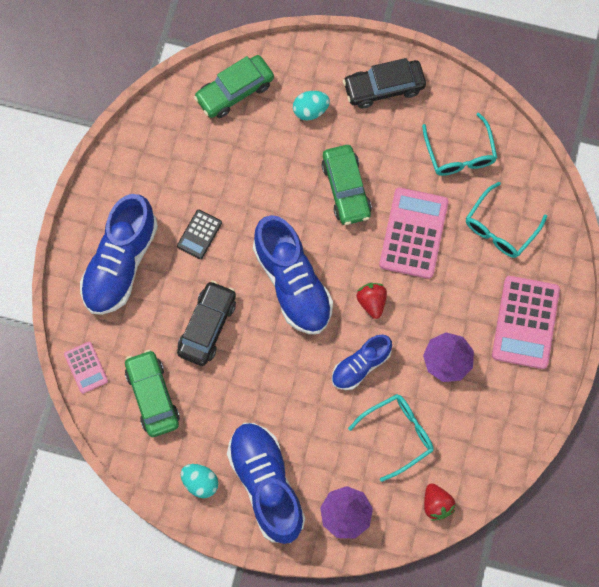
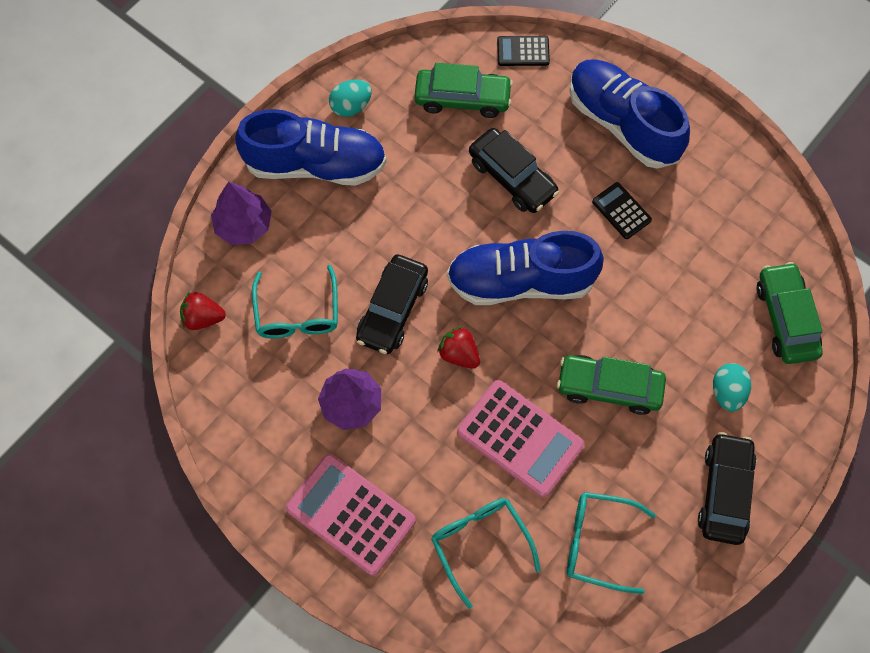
camera: 115 degrees right, 5 degrees down
(86, 367) = (523, 51): pink calculator -> black calculator
(360, 365) = (392, 310): blue shoe -> black car
(372, 302) = (459, 354): red strawberry -> red strawberry turned 150 degrees counterclockwise

